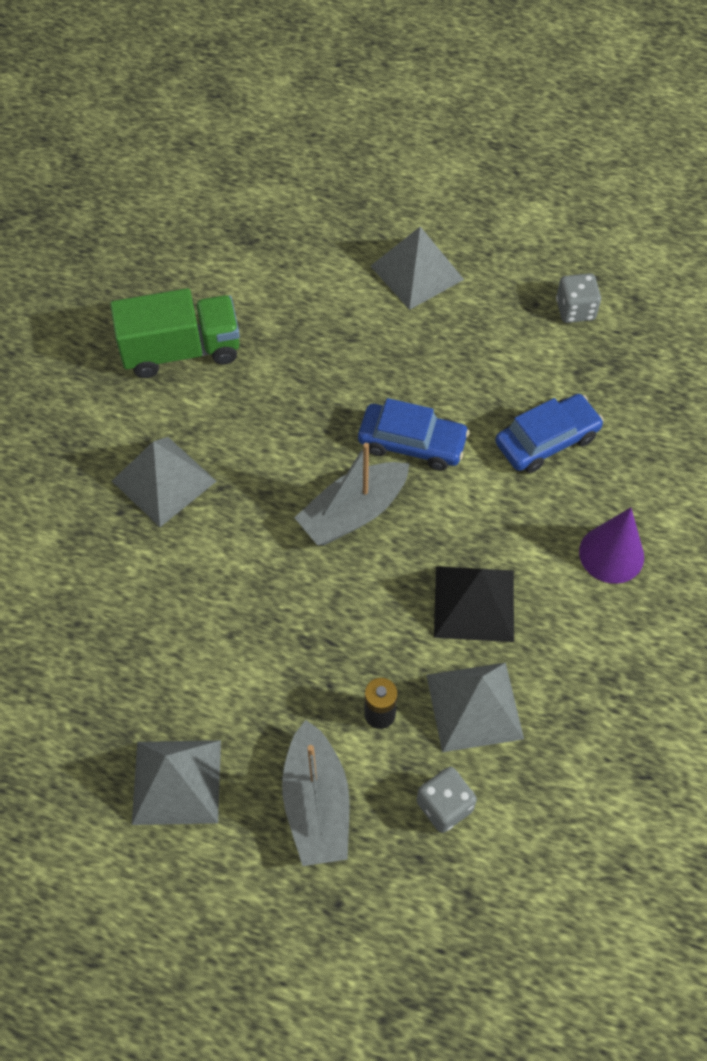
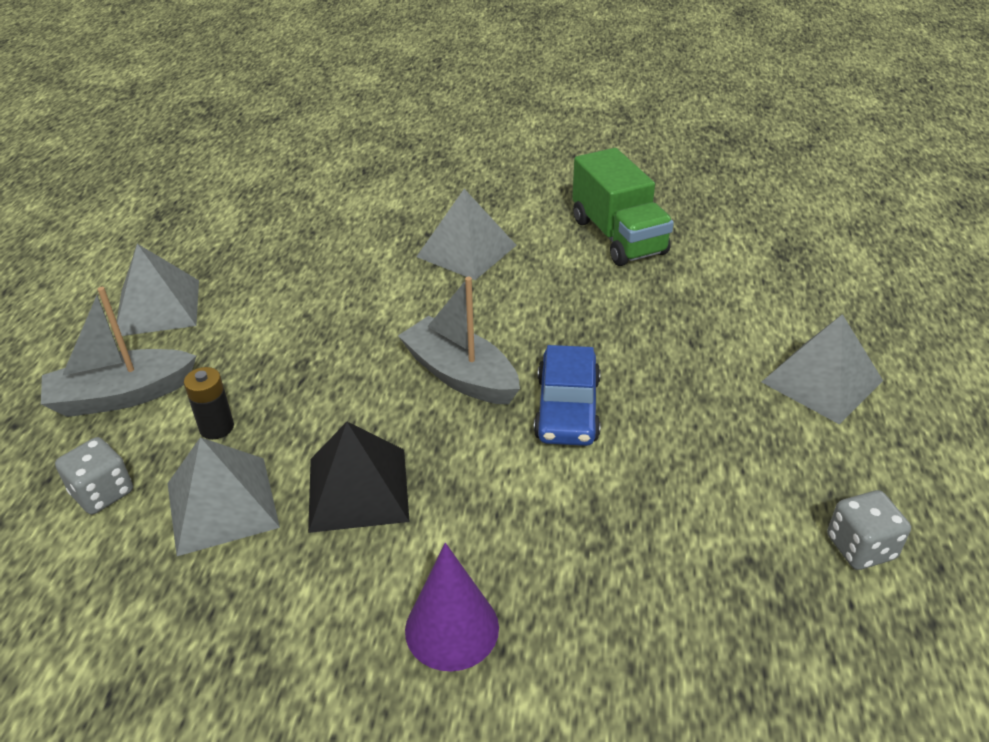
camera: 80 degrees right, 20 degrees down
(547, 440) = (617, 536): blue car -> none

